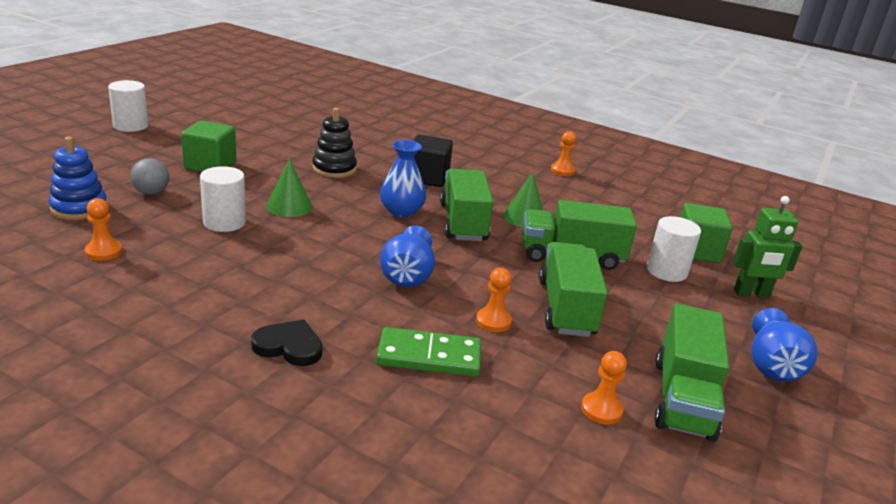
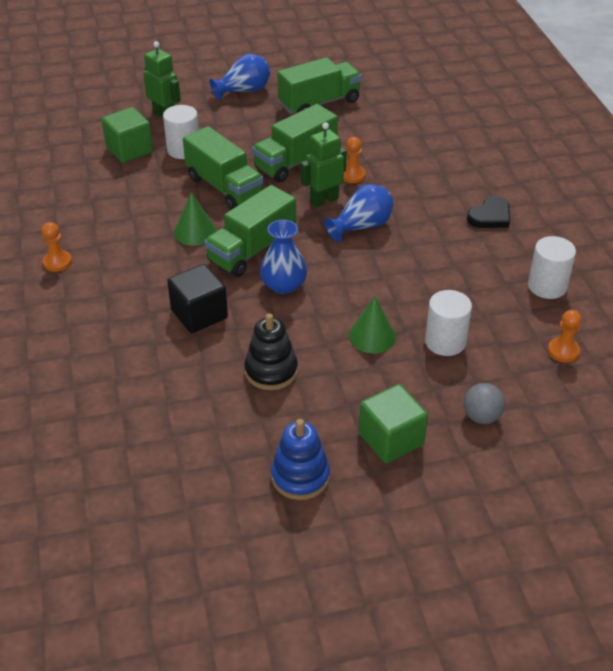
camera: 130 degrees left, 15 degrees up
(79, 208) = (560, 422): blue stacking toy -> blue stacking toy (300, 476)
(131, 126) = (422, 589): white cylinder -> white cylinder (547, 286)
(289, 346) = (490, 216): black heart -> black heart turned 105 degrees counterclockwise
(429, 356) = (417, 176): green domino -> none
(477, 283) = (324, 200): none -> green robot
(601, 410) = (367, 118): orange pawn -> none

